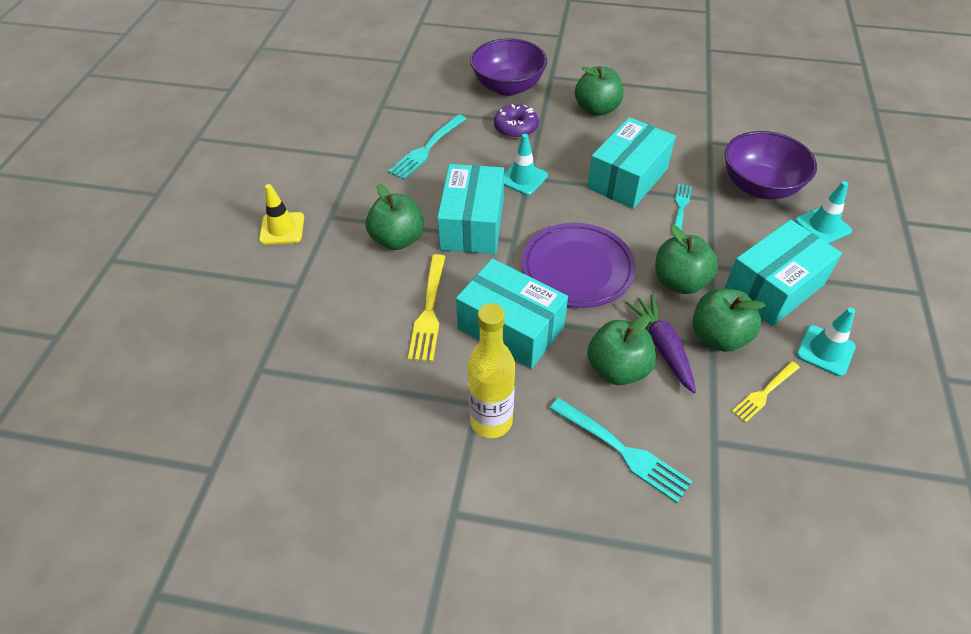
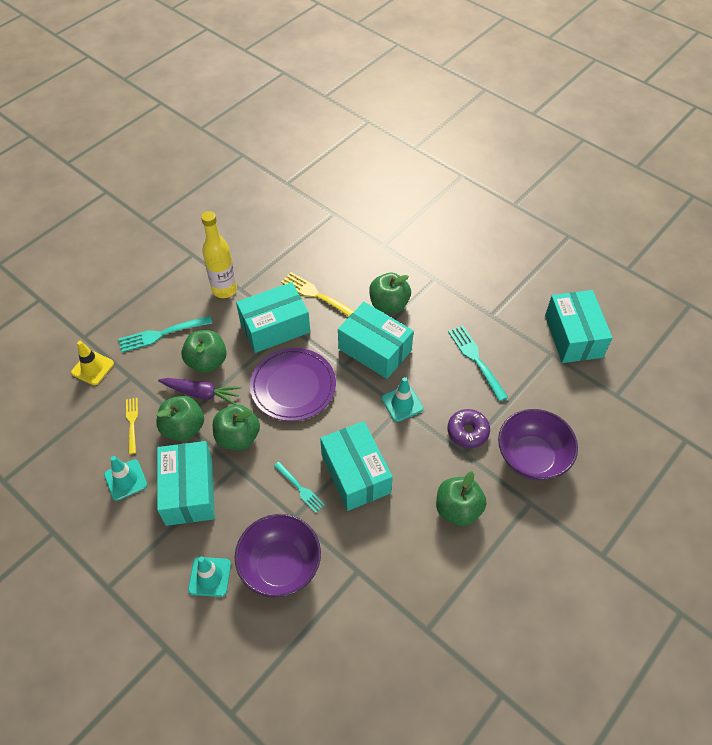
camera: 120 degrees right, 5 degrees up
(282, 228) = (439, 252): yellow traffic cone -> yellow traffic cone (92, 368)
(348, 100) = (573, 336): none -> turquoise box

